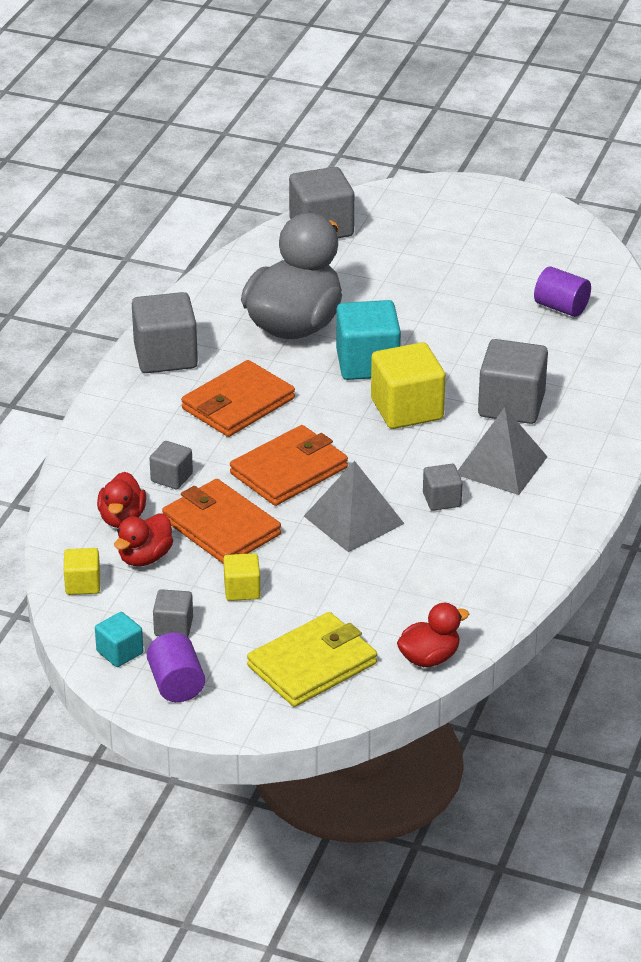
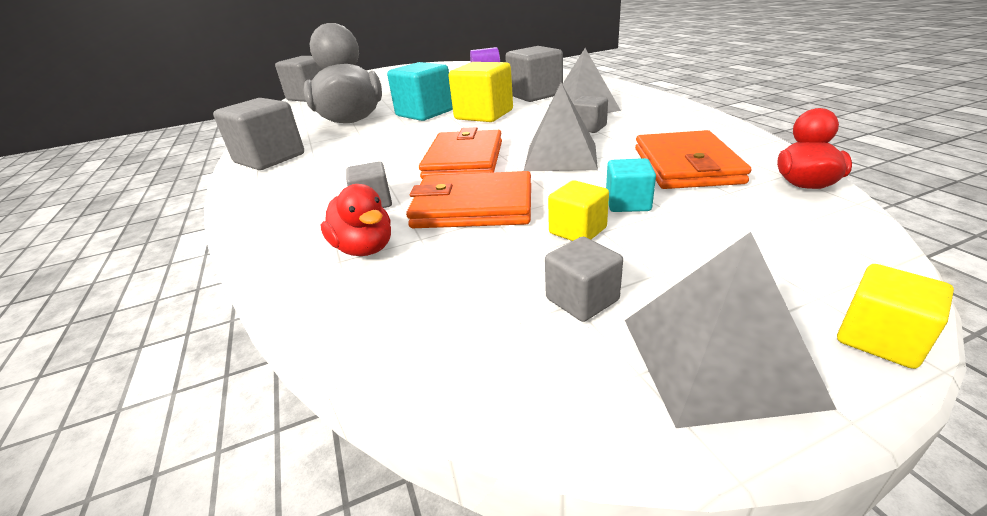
camera: 40 degrees left, 5 degrees down
(83, 584) = (402, 329): yellow cube -> yellow cube (879, 339)
(120, 652) = (579, 375): turquoise cube -> turquoise cube (627, 203)
(145, 557) = (439, 262): red duck -> none
(176, 684) = (717, 359): purple cylinder -> grey pyramid
(238, 404) = (365, 153): orange wallet -> orange wallet (686, 165)
(312, 664) = (761, 240): yellow wallet -> none

